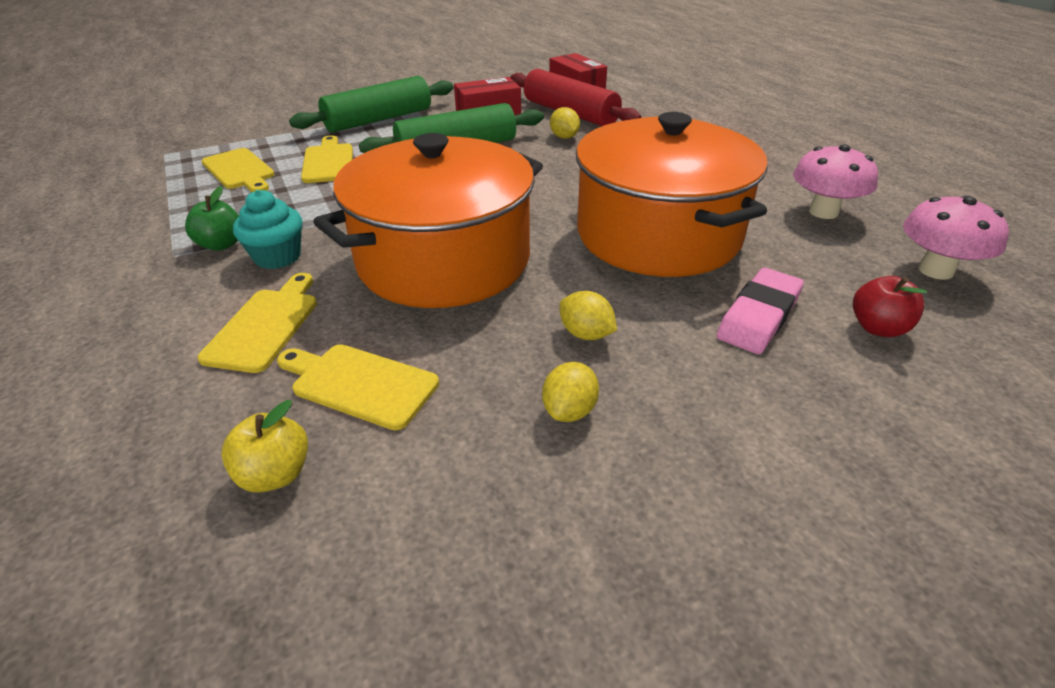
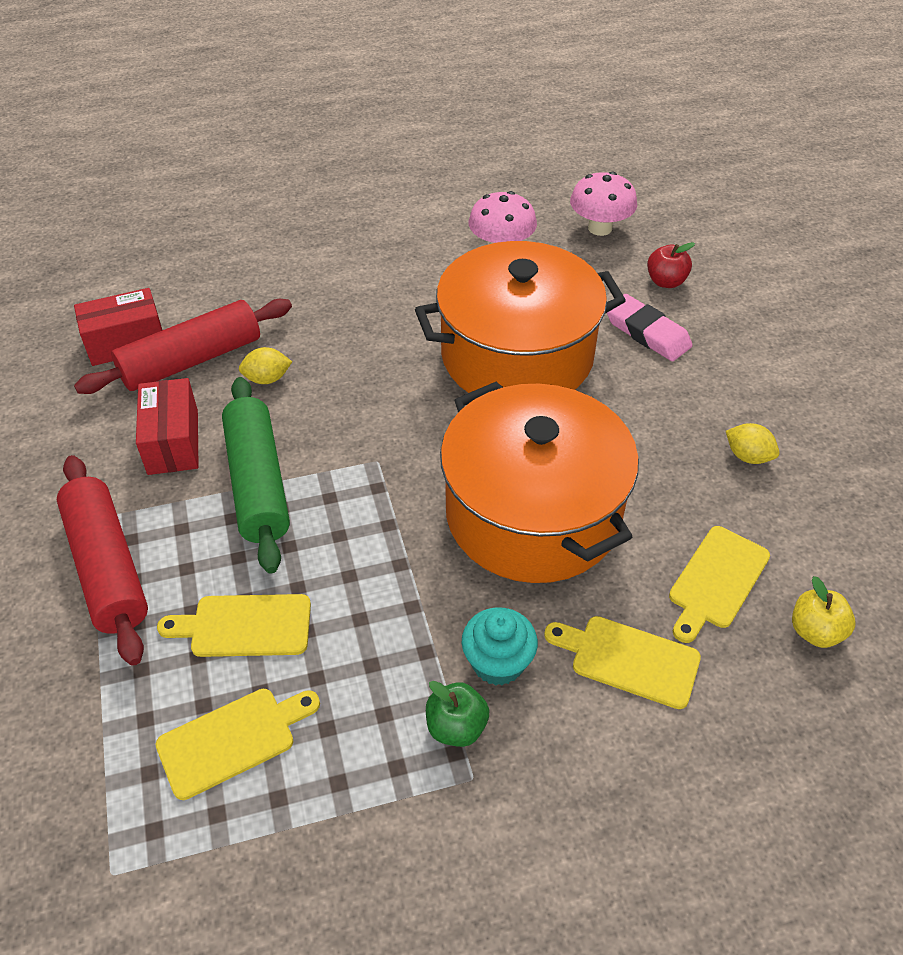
camera: 80 degrees left, 10 degrees up
(379, 120) = (107, 567): green rolling pin -> red rolling pin
(586, 334) = (661, 431): yellow lemon -> none

